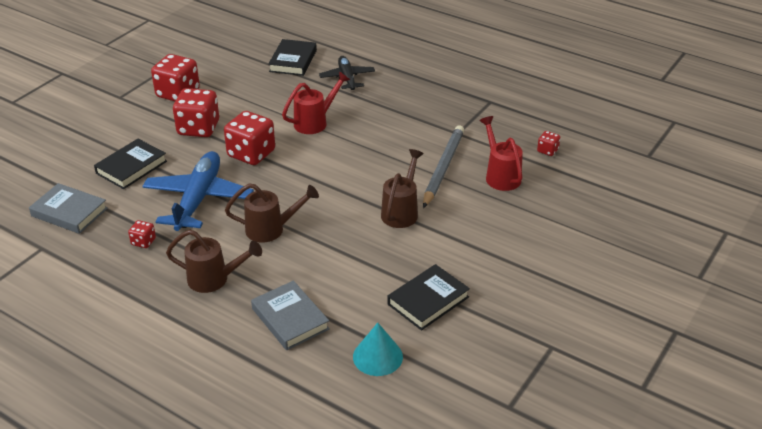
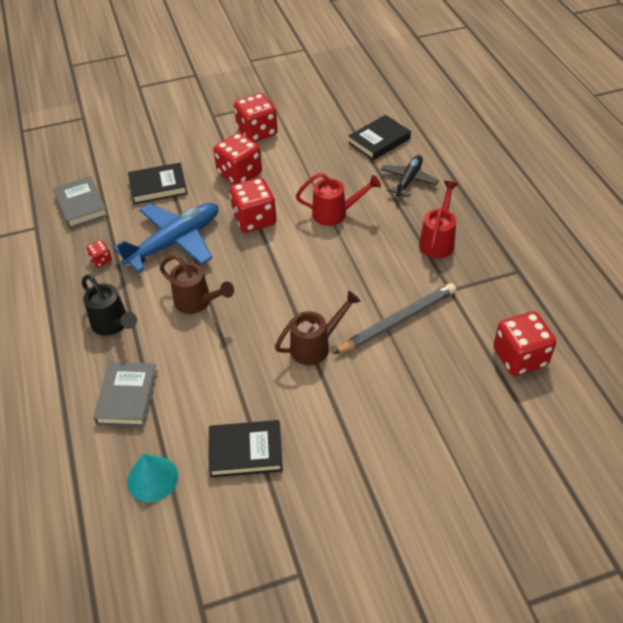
camera: 40 degrees right, 10 degrees up
(214, 279) = (113, 324): brown watering can -> black watering can
(500, 175) = (443, 359): red watering can -> red watering can (438, 241)
(547, 150) = (519, 357): red dice -> red dice, size x2.14

